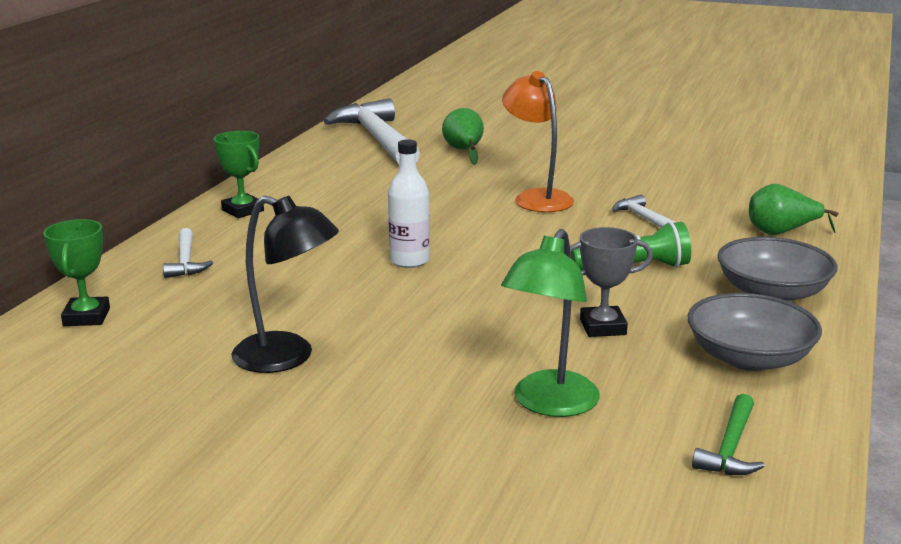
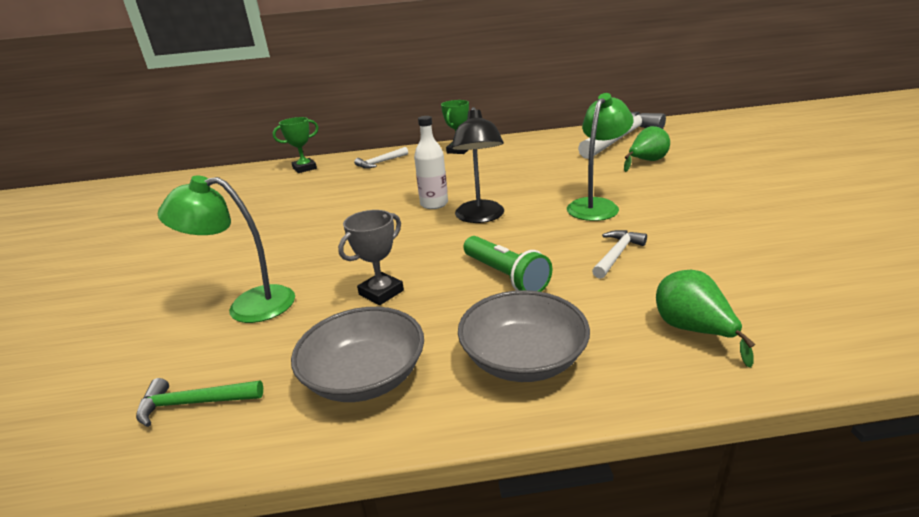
camera: 65 degrees right, 5 degrees up
(287, 357) = (282, 217): black lamp -> black lamp (480, 217)
(537, 197) = (596, 205): orange lamp -> green lamp
(603, 327) = (381, 292): grey trophy -> grey trophy turned 75 degrees clockwise

